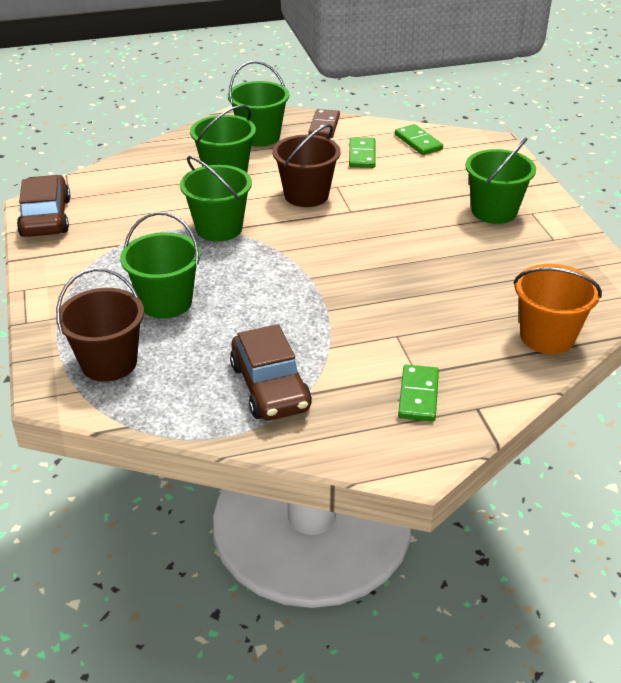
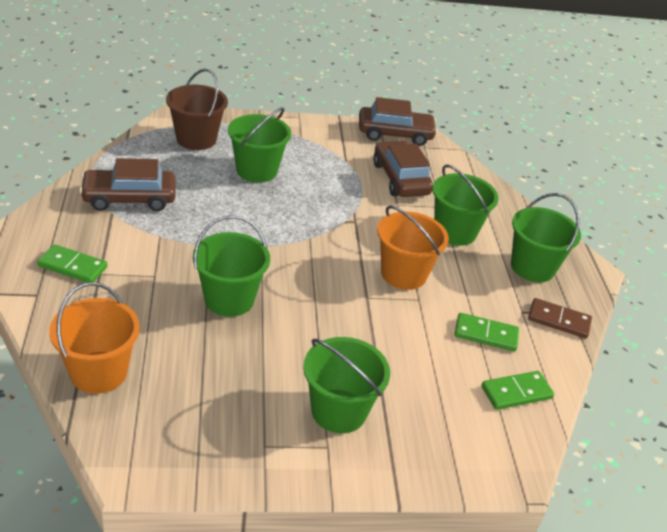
camera: 95 degrees right, 0 degrees up
(143, 207) = (400, 179): none -> brown car
(219, 228) = (356, 212): green bucket -> green bucket (229, 299)
(306, 195) = (403, 274): brown bucket -> orange bucket

